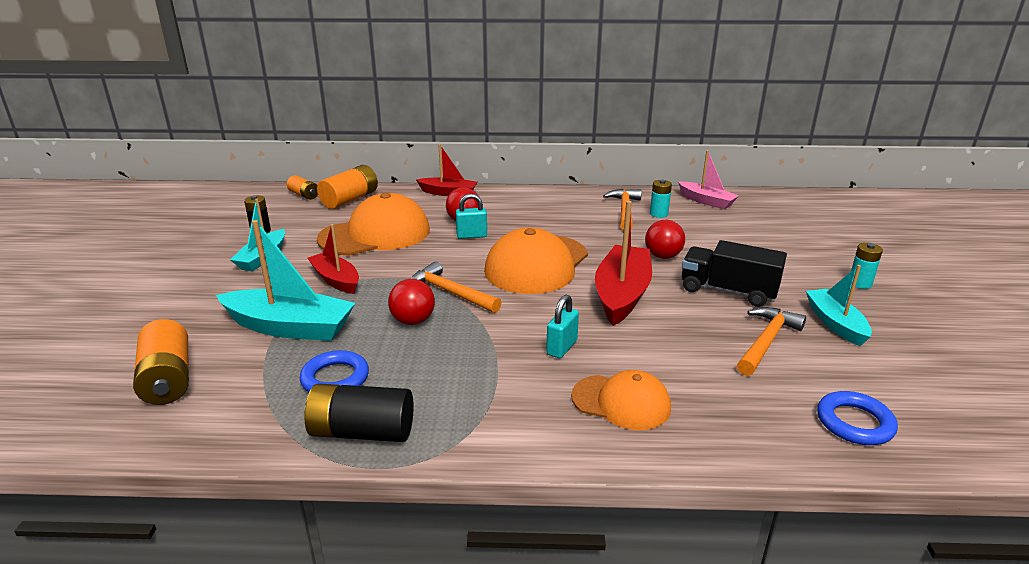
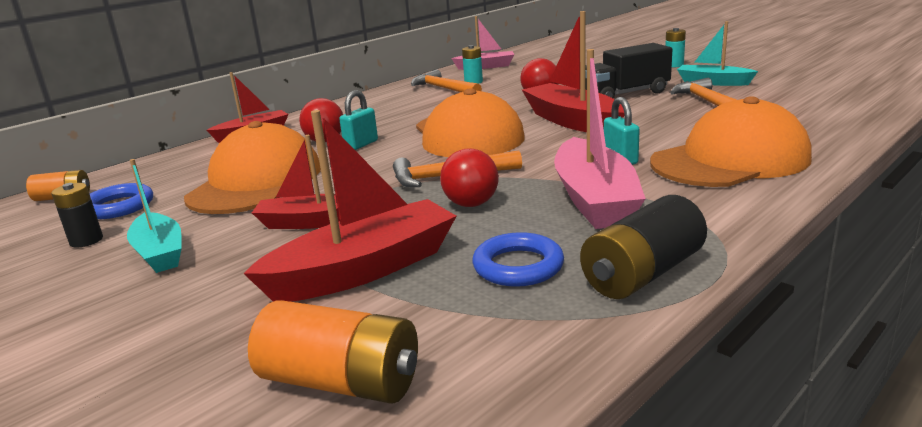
camera: 45 degrees left, 5 degrees down
(290, 327) = (364, 270): turquoise boat -> red boat
(350, 199) = (143, 177): orange battery -> none
(468, 366) = (594, 199): none -> pink boat
(621, 402) = (730, 160): orange cap -> orange cap, size x1.68
(854, 423) = (834, 109): blue ring -> blue ring (118, 207)

